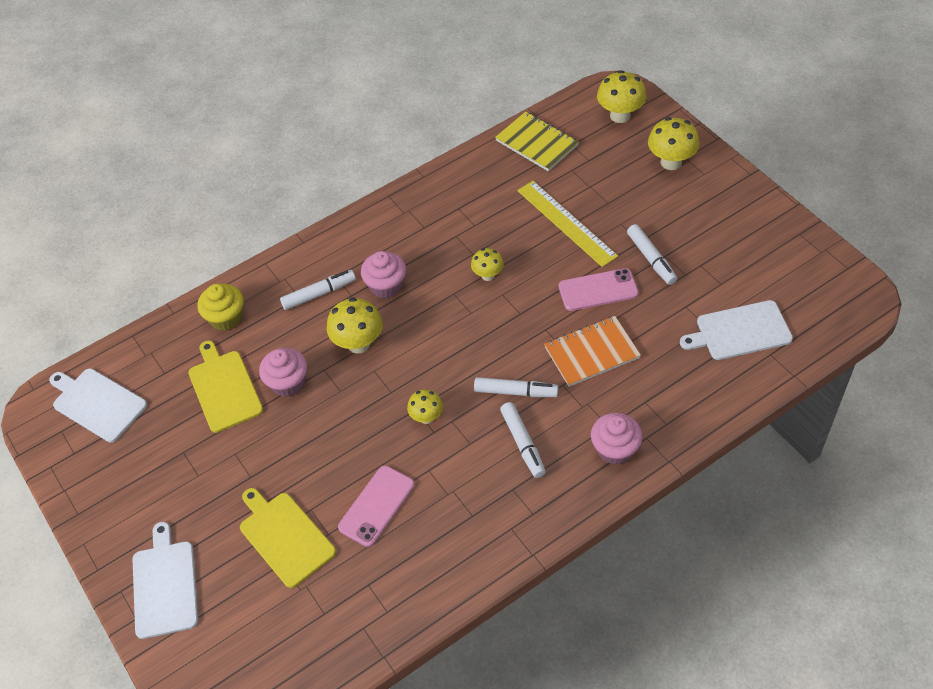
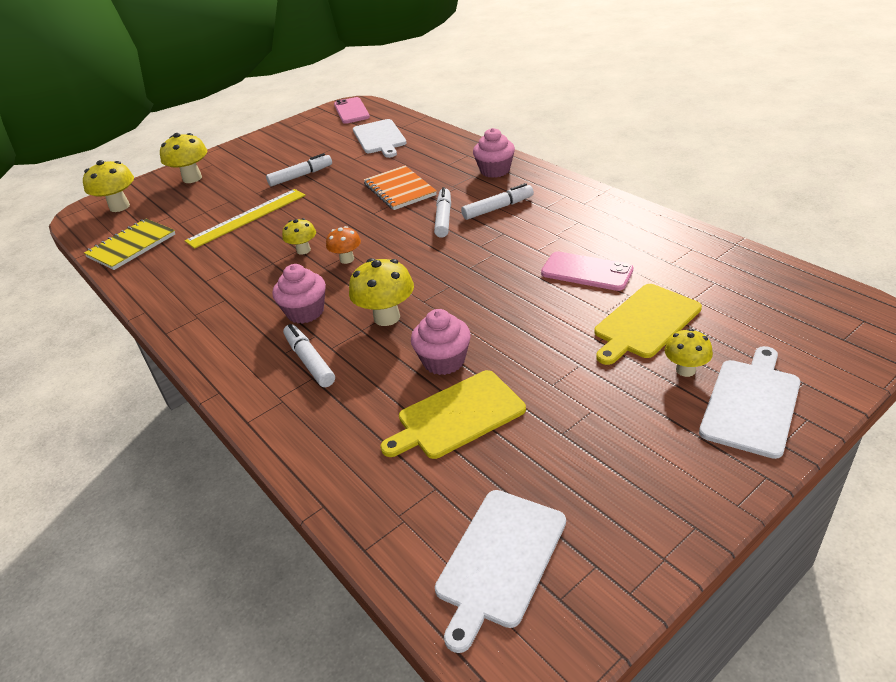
camera: 95 degrees left, 15 degrees down
(164, 585) = (751, 403): white cutting board -> white cutting board turned 135 degrees clockwise
(226, 317) = (339, 441): yellow cupcake -> none
(426, 417) = (478, 259): yellow mushroom -> yellow mushroom (685, 370)
(460, 311) = (347, 259): none -> orange mushroom
(598, 290) = (331, 194): pink phone -> pink phone (351, 111)

